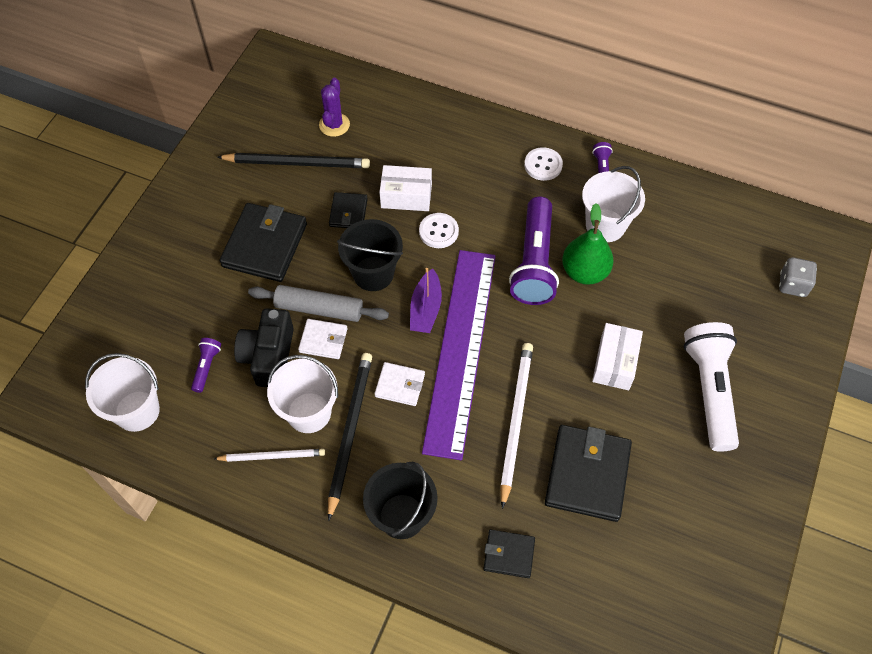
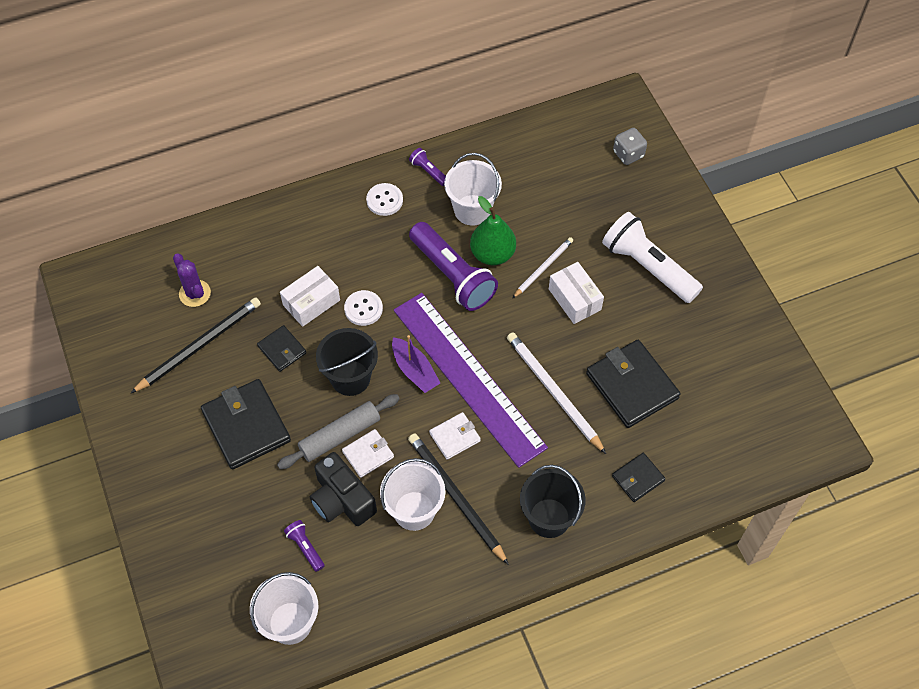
camera: 45 degrees left, 0 degrees up
(272, 456) = (422, 561): white pencil -> white pencil (543, 268)

